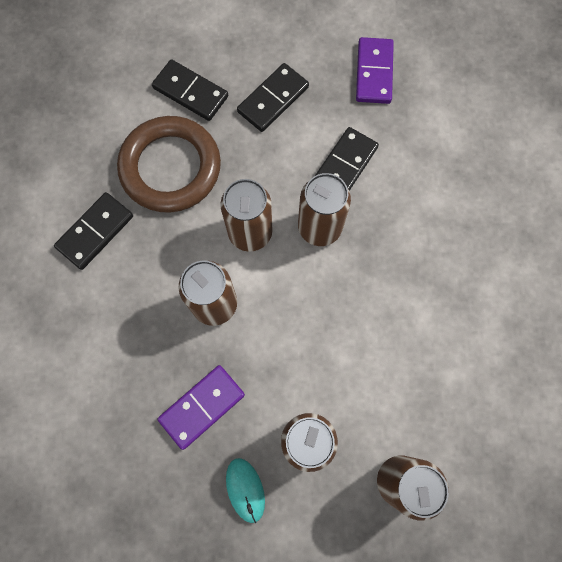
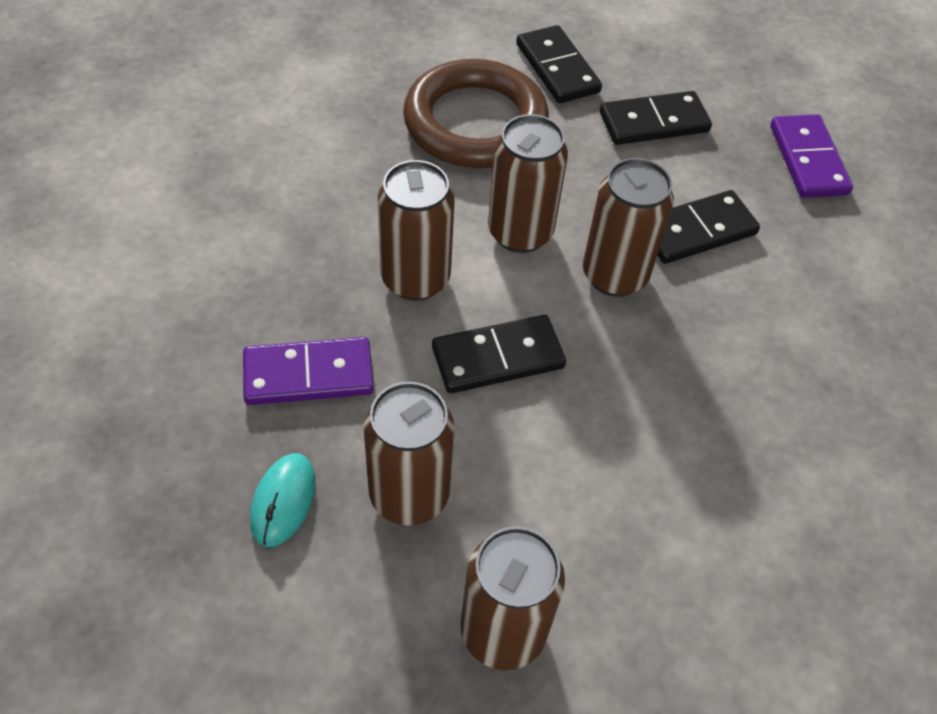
camera: 30 degrees right, 20 degrees down
(95, 232) = (337, 135): black domino -> black domino (498, 357)
(374, 73) = (808, 160): purple domino -> purple domino turned 45 degrees counterclockwise

